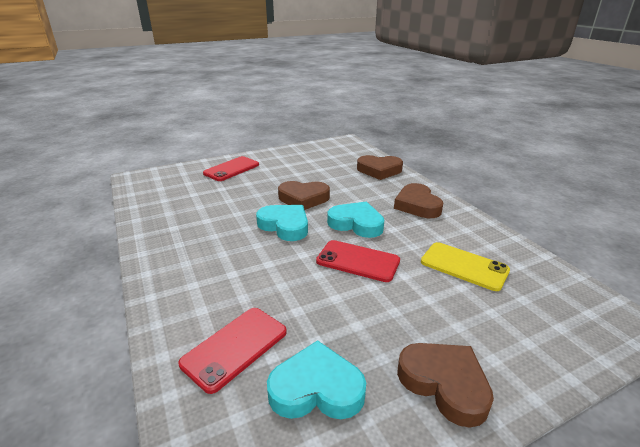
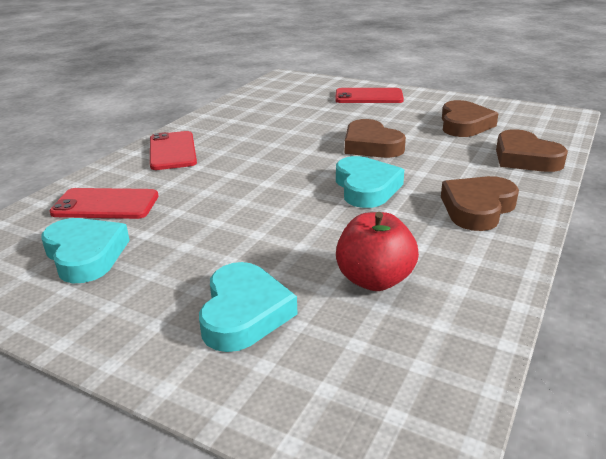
camera: 55 degrees right, 0 degrees up
(285, 226) = (303, 157): turquoise heart -> turquoise heart (244, 313)
(358, 261) = (292, 212): red phone -> red phone (172, 151)
(444, 384) = (141, 319): brown heart -> brown heart (464, 124)
(464, 266) = (374, 280): yellow phone -> red apple

